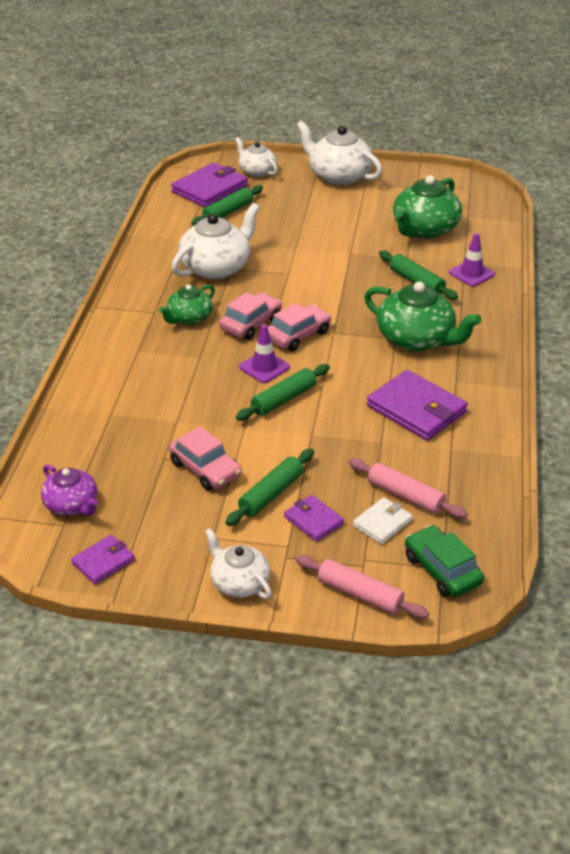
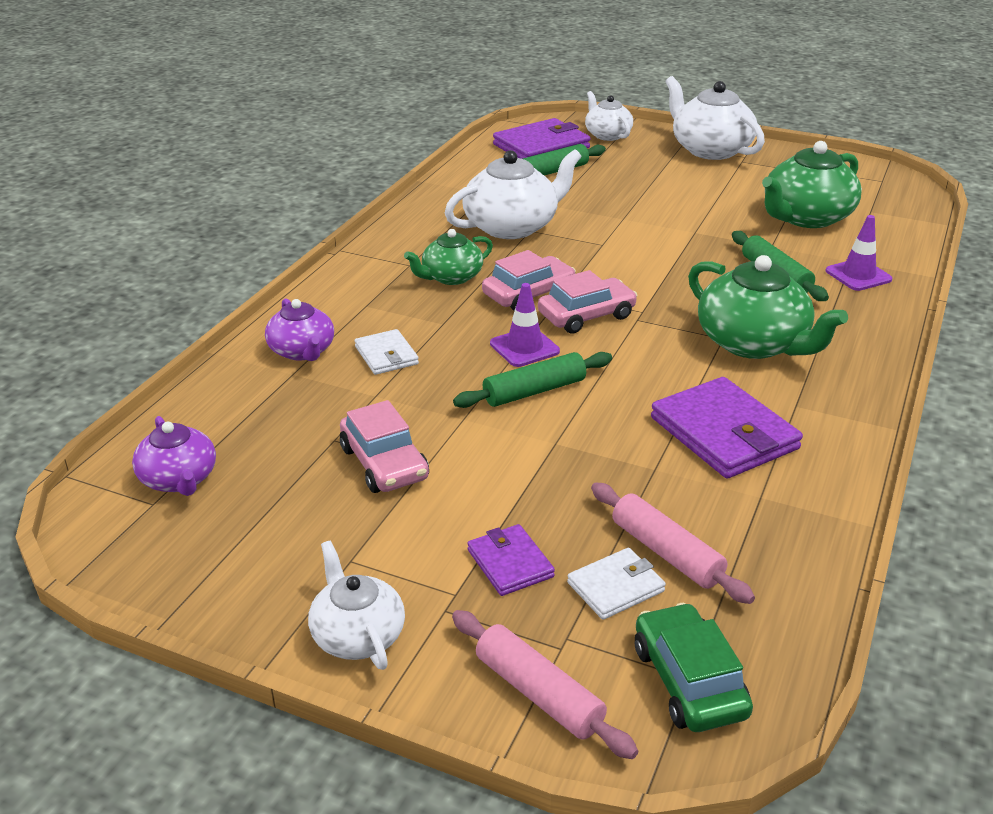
camera: 15 degrees right, 5 degrees down
(103, 562) = (178, 565): purple wallet -> none
(109, 395) = (302, 351): none -> purple teapot
(170, 389) = (386, 355): none -> white wallet
(271, 494) = (462, 514): green rolling pin -> none

